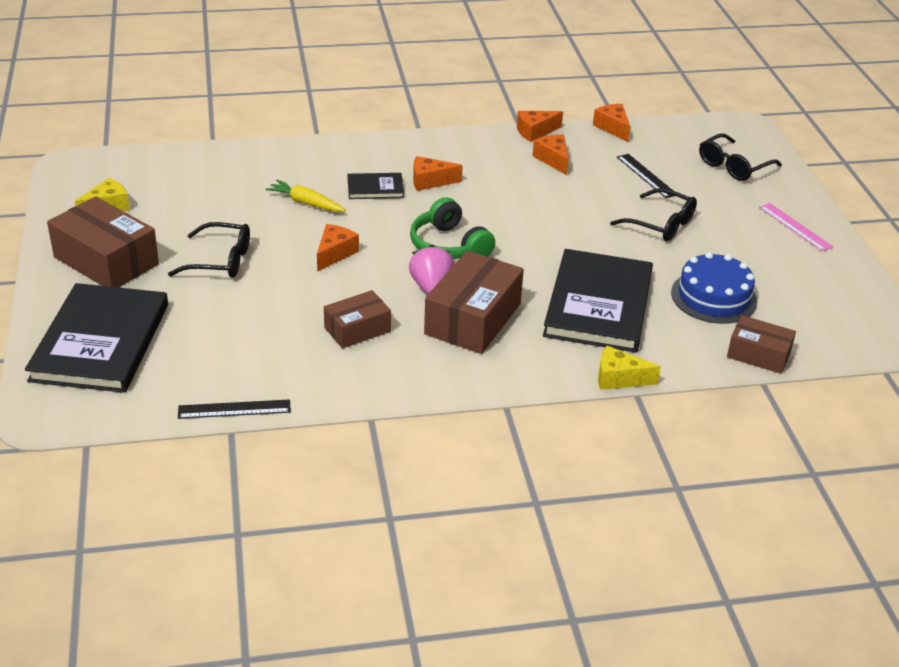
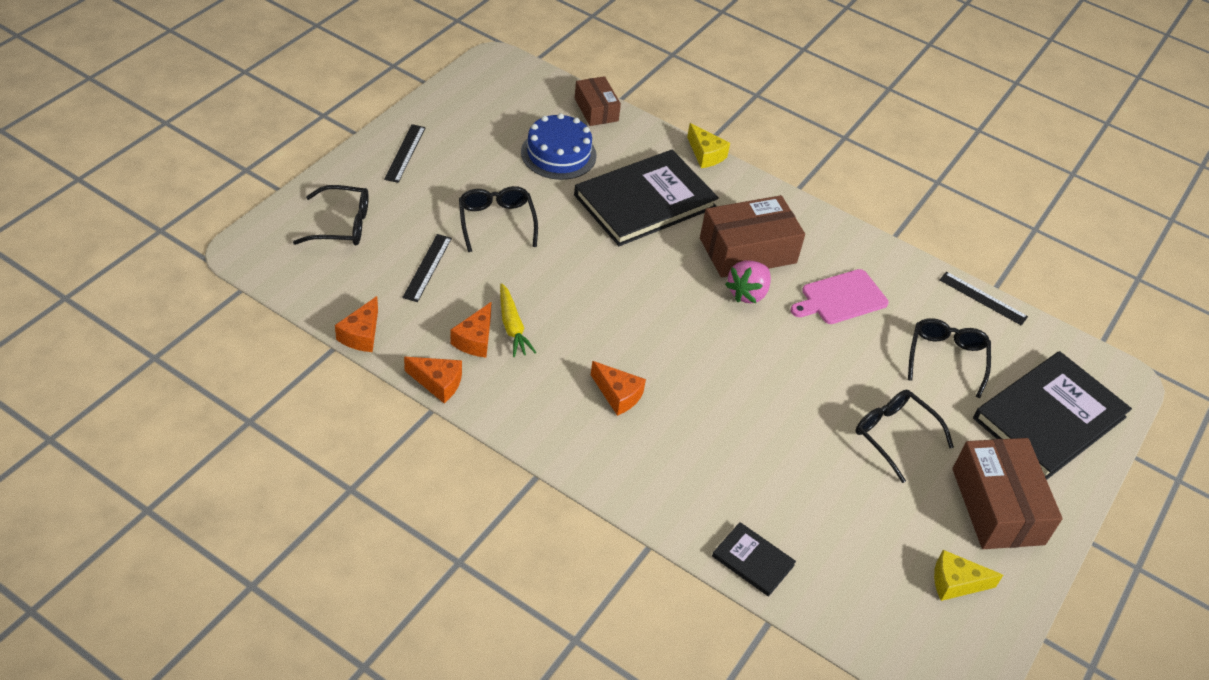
camera: 140 degrees left, 10 degrees up
(225, 336) = (946, 358): none -> black glasses
(306, 203) = (759, 450): yellow carrot -> yellow carrot (512, 326)
(335, 253) = (789, 376): orange cheese -> none
(357, 329) = (841, 298): brown box -> pink cutting board
(375, 188) = (676, 423): black book -> black book (753, 561)
(449, 246) = (688, 318): green headphones -> none
(795, 227) = (405, 153): pink ruler -> black ruler

